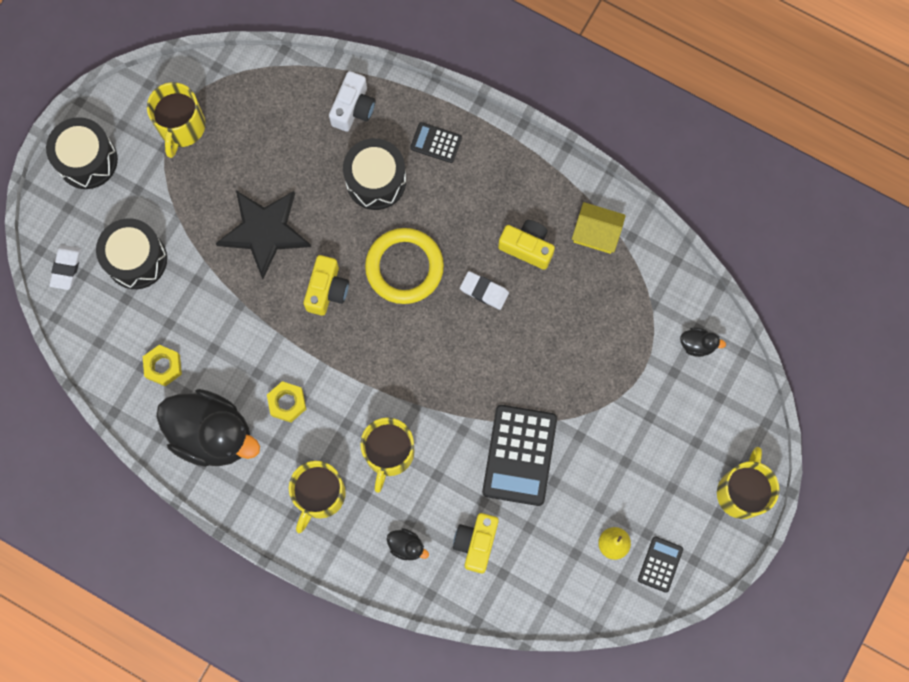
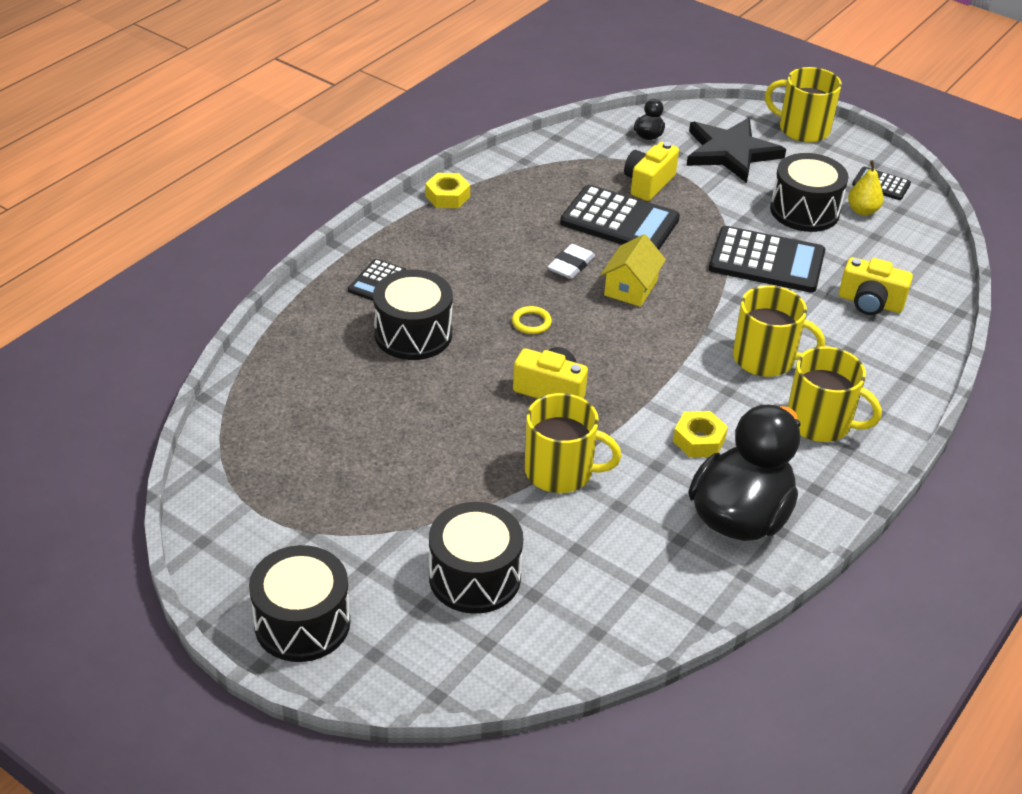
camera: 85 degrees left, 35 degrees down
(66, 268) = (473, 663): white eraser -> none
(163, 366) = (640, 560): yellow nut -> yellow nut (447, 196)
(181, 127) = (283, 510): yellow mug -> yellow mug (561, 471)
(264, 231) = (460, 439): black star -> black star (730, 152)
(353, 108) = (310, 343): white camera -> none
(404, 267) = (531, 322): yellow ring -> yellow ring, size x0.41
(406, 546) = (878, 356): black duck -> none
(527, 247) = (523, 229): yellow camera -> yellow camera (648, 184)
(554, 327) = (619, 221): none -> black calculator
(596, 233) = (516, 182): yellow house -> yellow house (631, 288)
(602, 490) = (804, 211): none -> black drum

